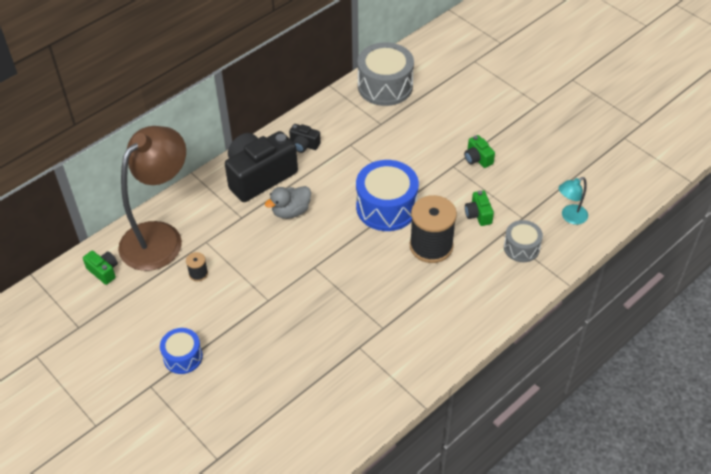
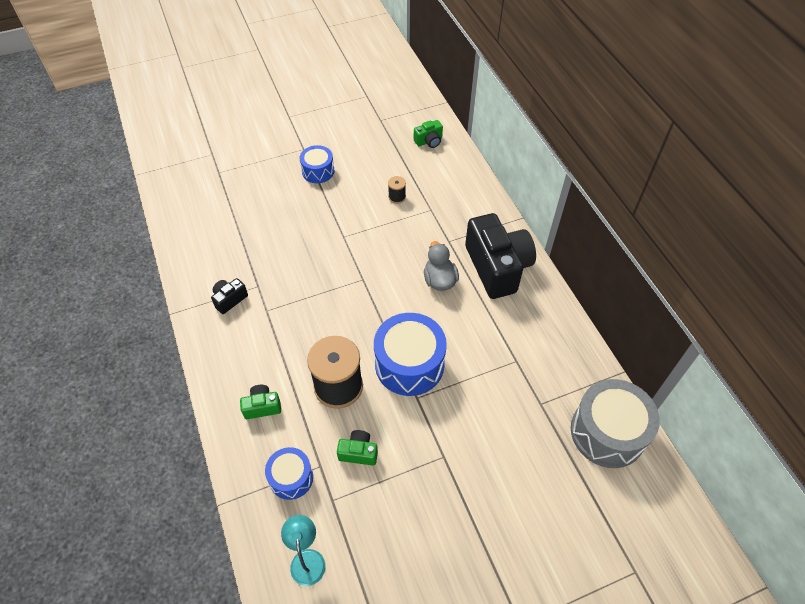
camera: 110 degrees right, 5 degrees up
(160, 237) = (450, 181): brown lamp -> none
(304, 145) = (530, 317): black camera -> black camera (229, 299)
(477, 158) = (445, 490): green camera -> green camera (262, 406)
(521, 248) = (291, 478): grey drum -> blue drum

